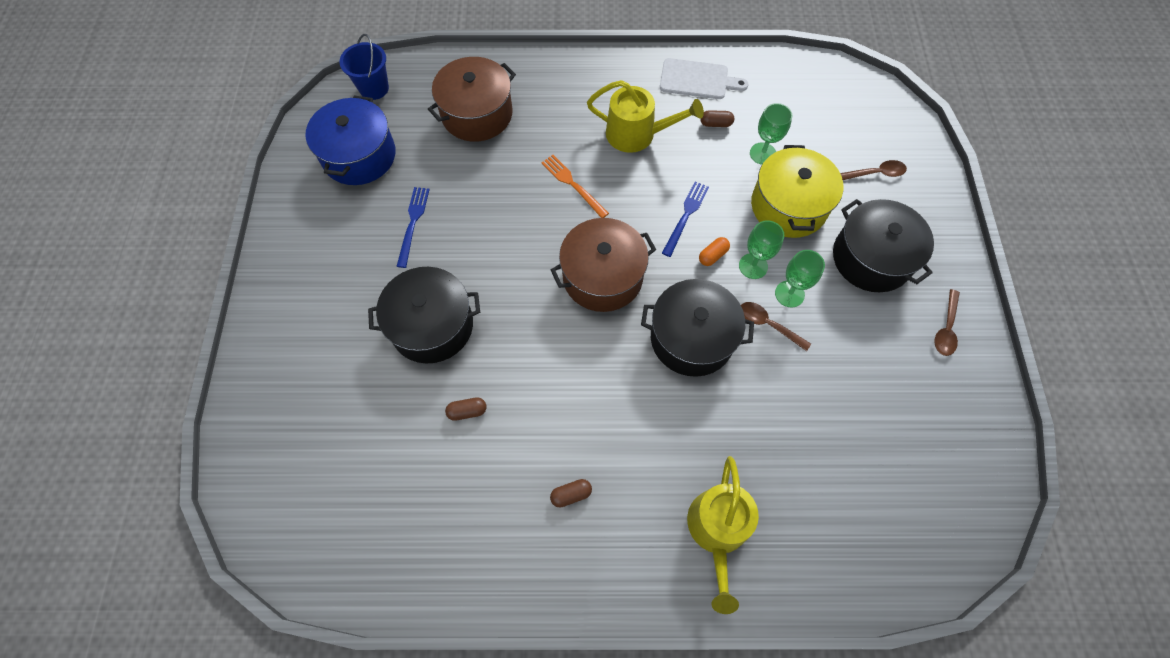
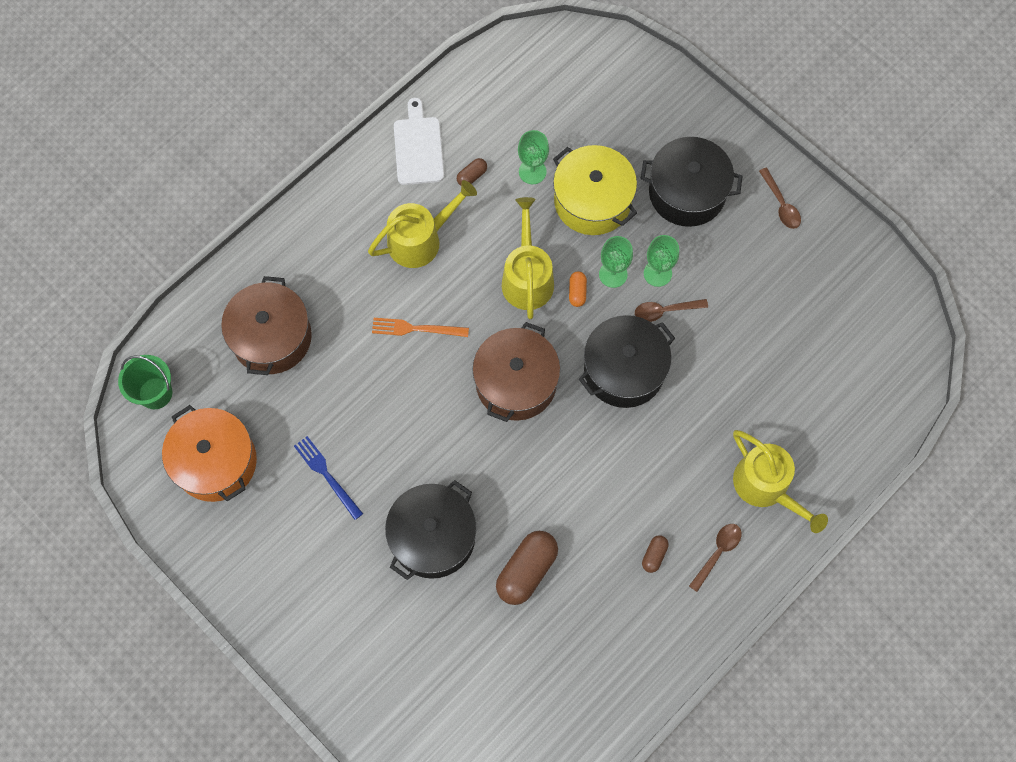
camera: 45 degrees left, 5 degrees up
(359, 156) = (215, 462): blue pot -> orange pot
(374, 88) = (155, 393): blue bucket -> green bucket
(467, 411) = (526, 571): brown capsule -> brown capsule, size x2.05
(685, 216) = (527, 278): blue fork -> yellow watering can
(697, 80) = (418, 147): white cutting board -> white cutting board turned 60 degrees counterclockwise
(874, 173) = (628, 117): brown spoon -> brown spoon (717, 553)

